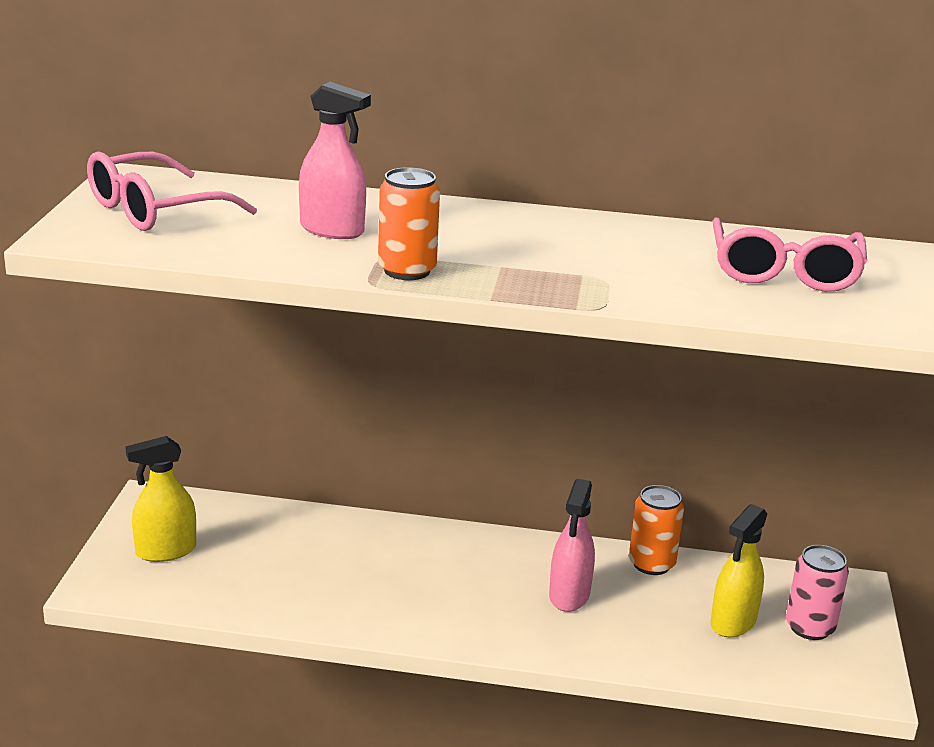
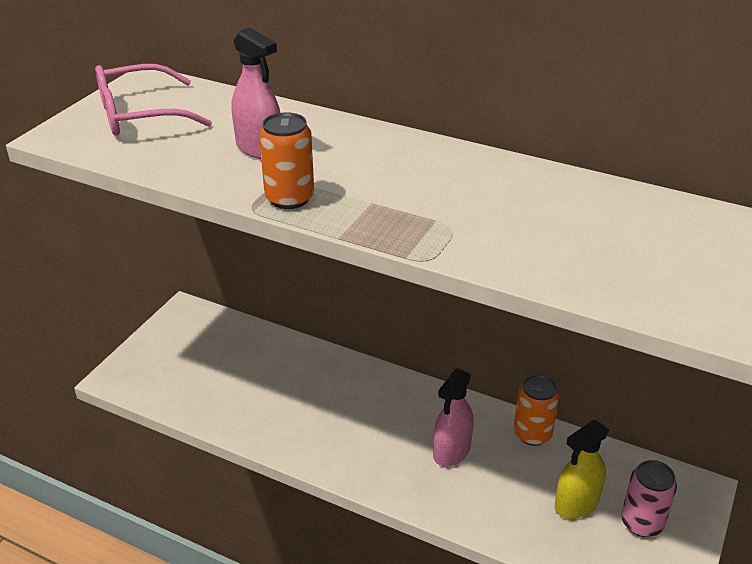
camera: 20 degrees right, 10 degrees up
(165, 551) = (174, 356): yellow spray bottle -> none
(784, 272) = (627, 238): pink glasses -> none

